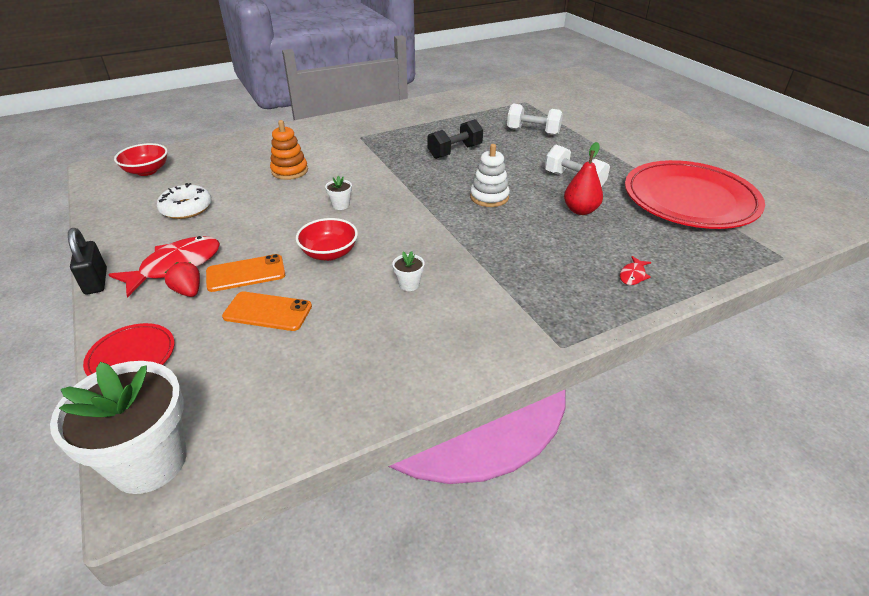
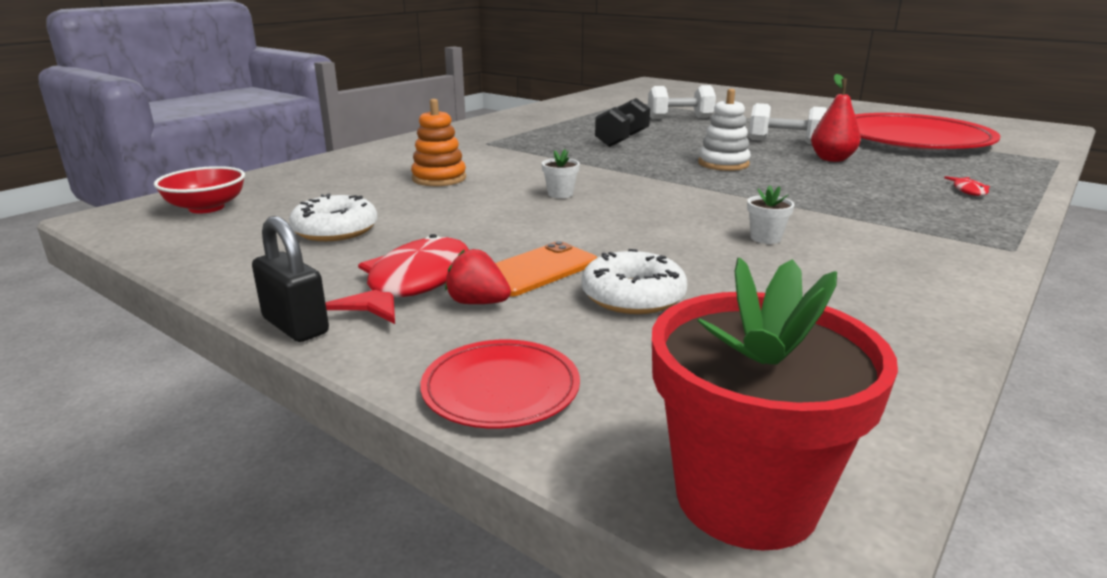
camera: 25 degrees left, 15 degrees down
(149, 462) = (746, 497): white flower pot -> red flower pot
(268, 311) = (633, 296): orange phone -> white donut
(329, 253) = (620, 232): red bowl -> none

